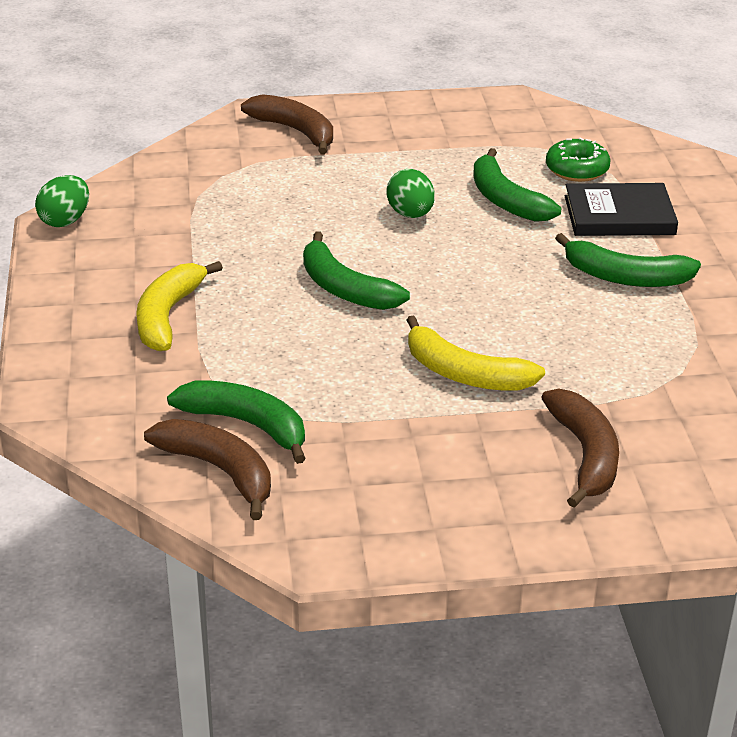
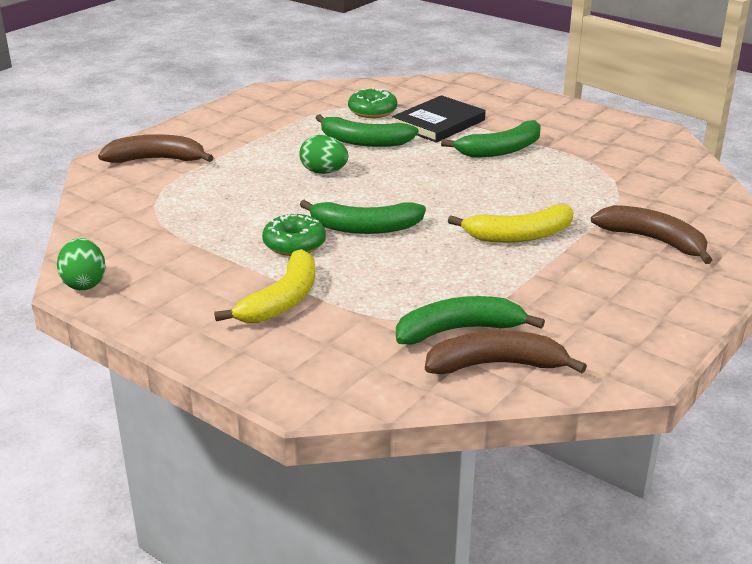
camera: 45 degrees left, 5 degrees down
(168, 316) = (282, 300): yellow banana -> yellow banana turned 120 degrees counterclockwise
(262, 272) = (294, 244): none -> green donut

